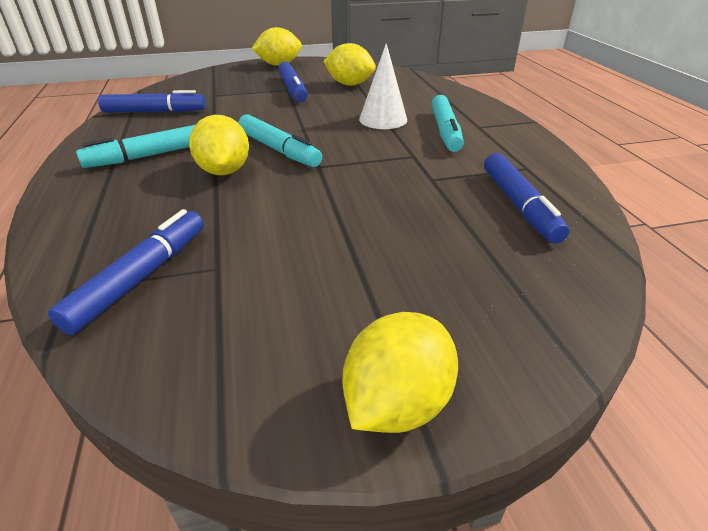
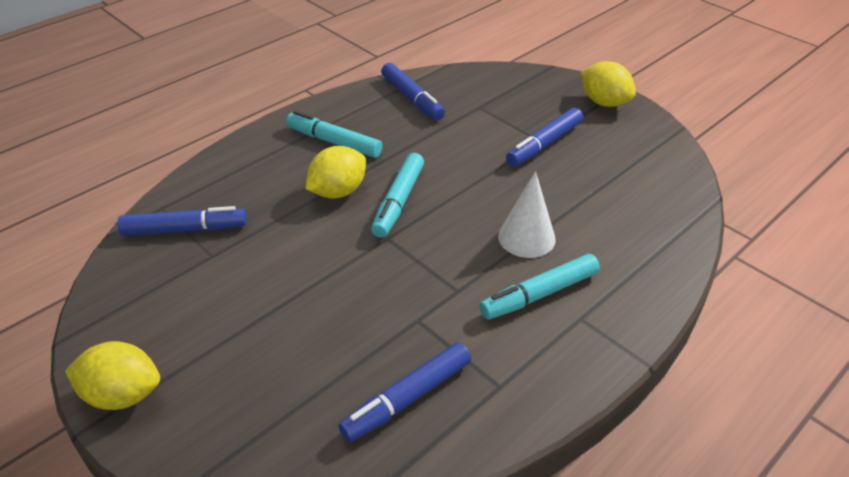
camera: 60 degrees right, 5 degrees up
(349, 84) = (602, 175): yellow lemon -> none

